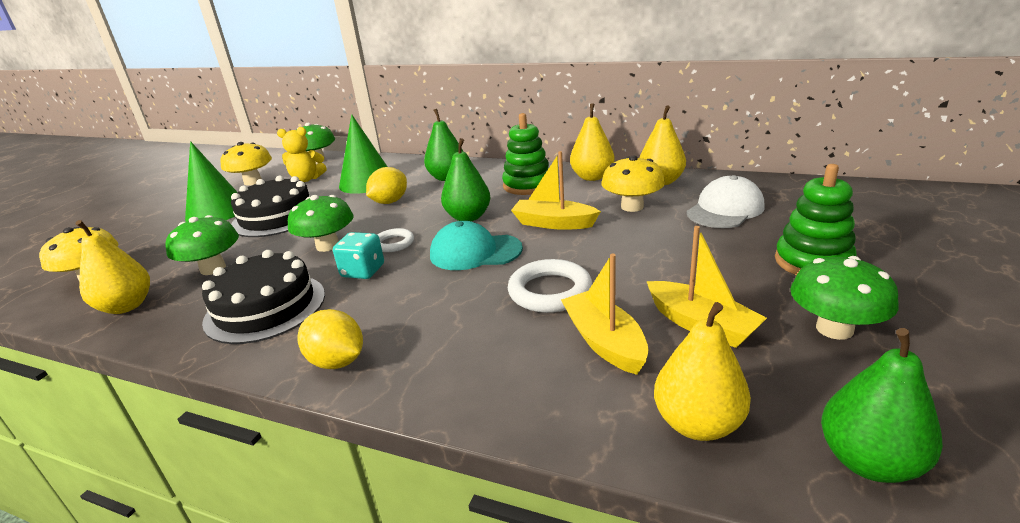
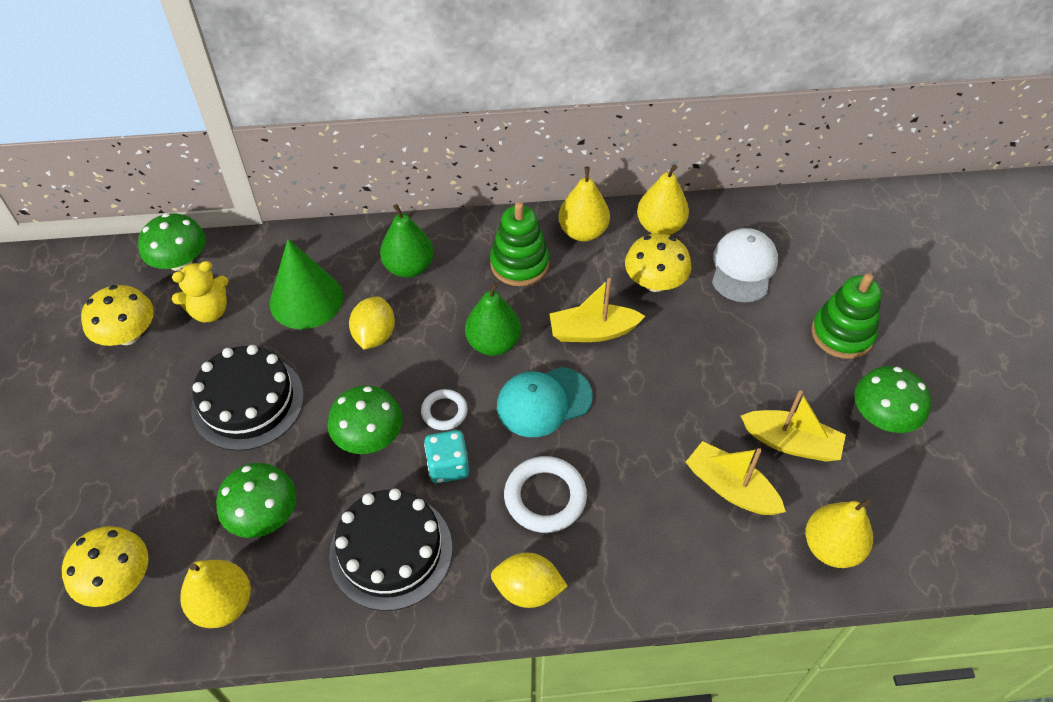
camera: 30 degrees left, 25 degrees up
(217, 211) = (145, 413): green cone -> none
(550, 291) = (651, 439): white ring -> white ring (545, 497)
(868, 461) = (935, 539): green pear -> none

